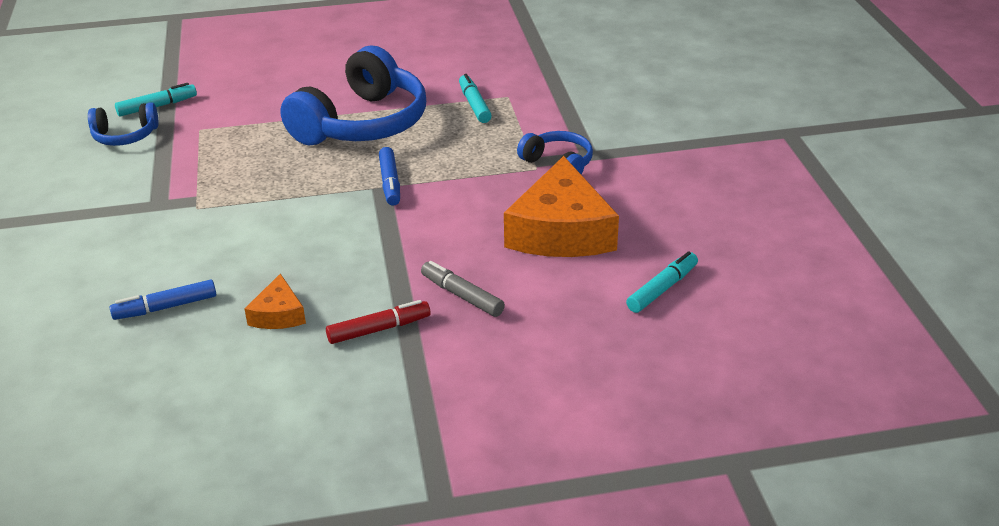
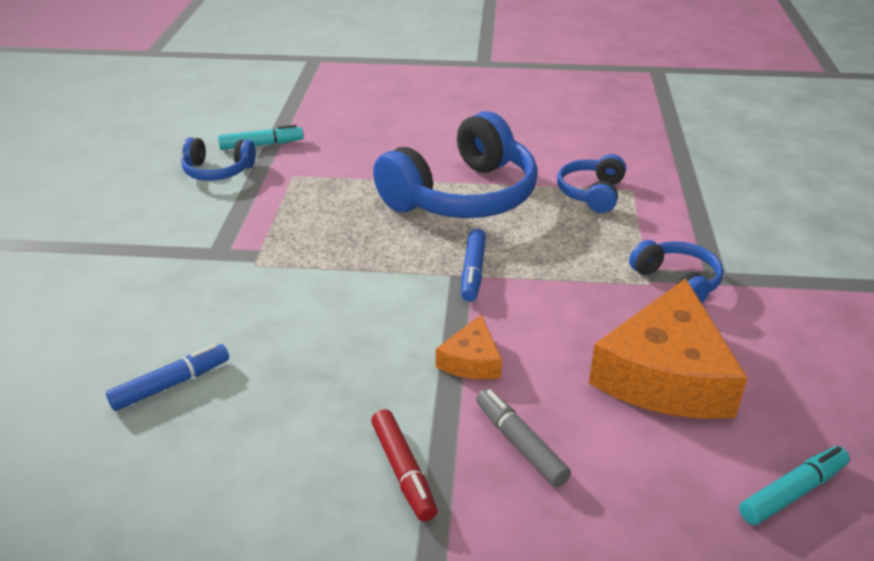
camera: 15 degrees right, 0 degrees up
(165, 307) = (171, 384): blue marker -> blue marker turned 150 degrees clockwise
(278, 314) = (291, 421): orange cheese -> orange cheese (471, 360)
(379, 329) = (403, 471): red marker -> red marker turned 75 degrees clockwise
(474, 105) = (591, 193): turquoise marker -> blue headphones

